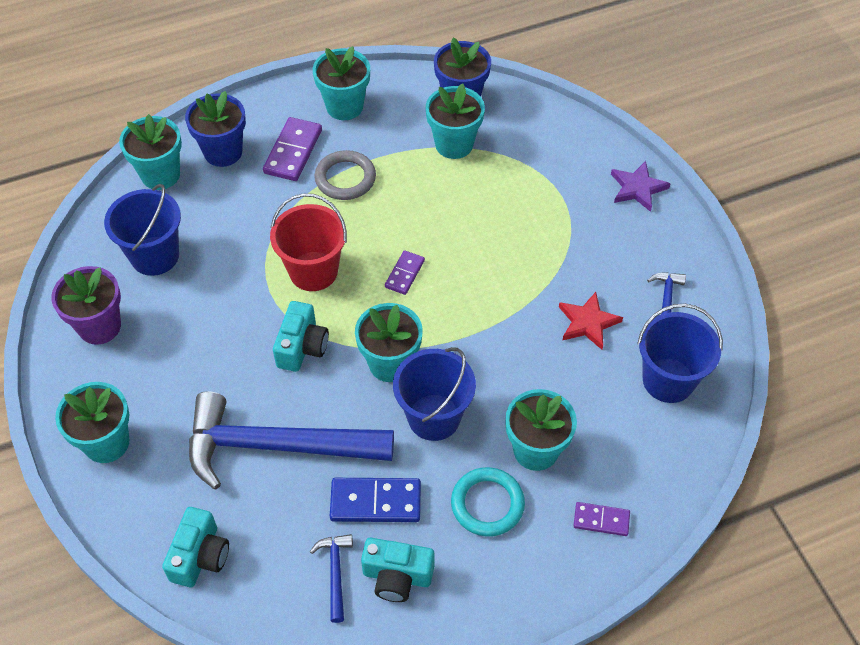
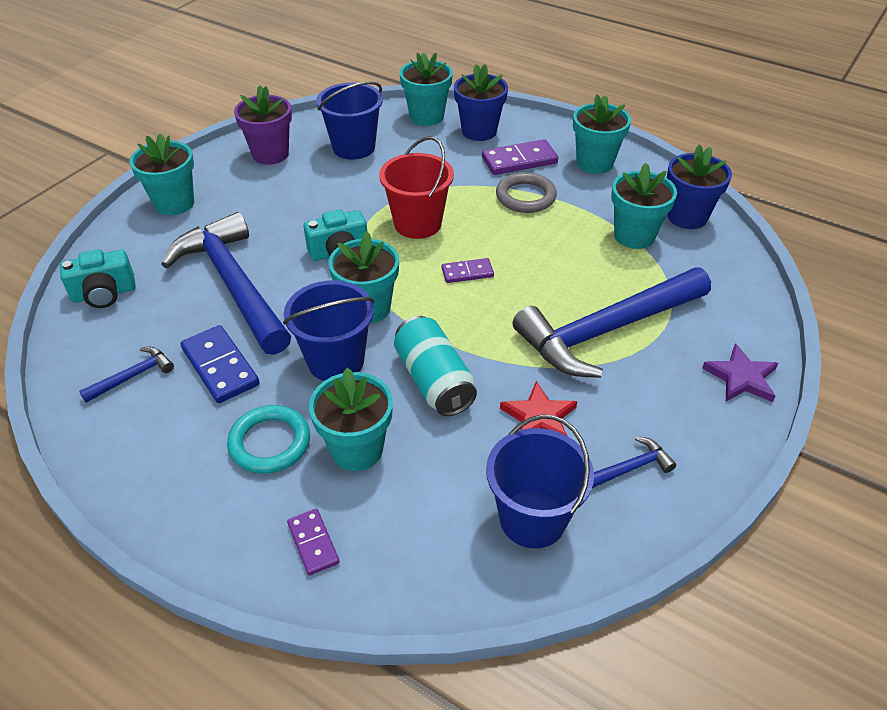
camera: 55 degrees right, 10 degrees down
(397, 576) = (152, 417): turquoise camera -> none
(505, 364) = (434, 381): none -> turquoise can
(538, 229) = (607, 330): none -> blue hammer

